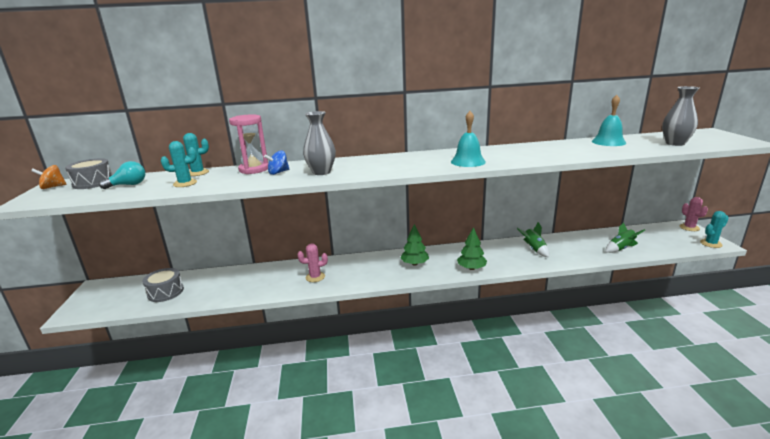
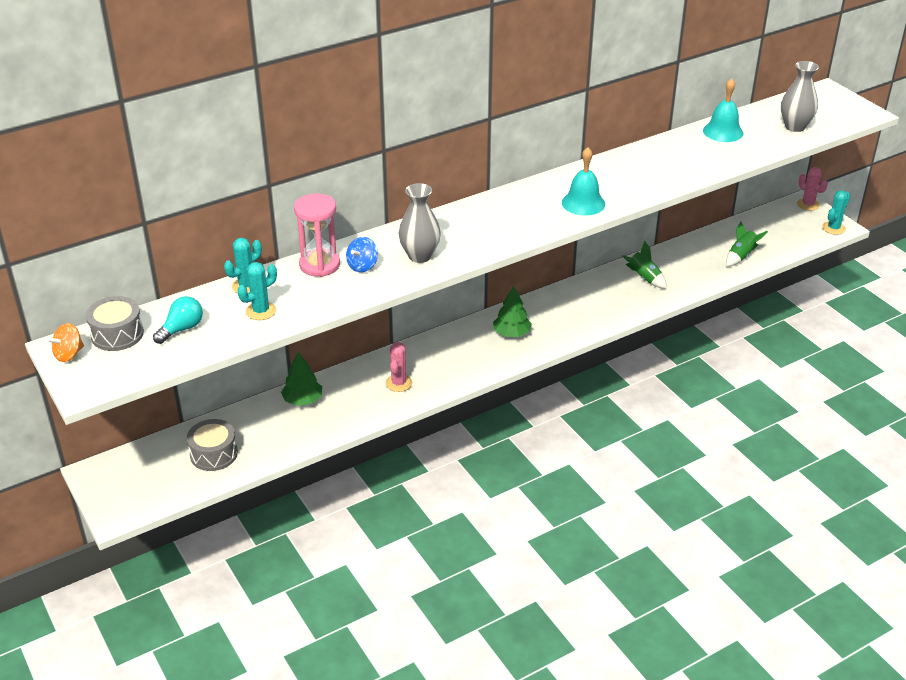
camera: 25 degrees left, 15 degrees up
(315, 277) = (399, 383): pink cactus -> pink cactus turned 45 degrees counterclockwise
(471, 268) = (584, 325): green tree -> green tree (302, 400)

